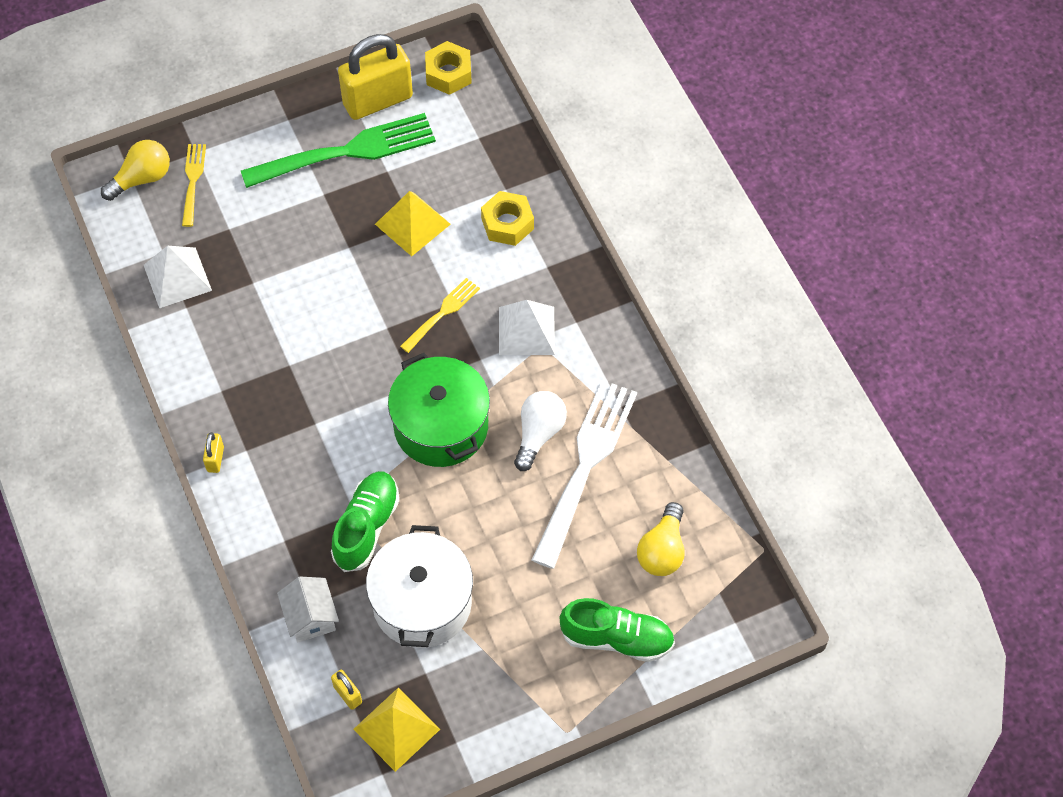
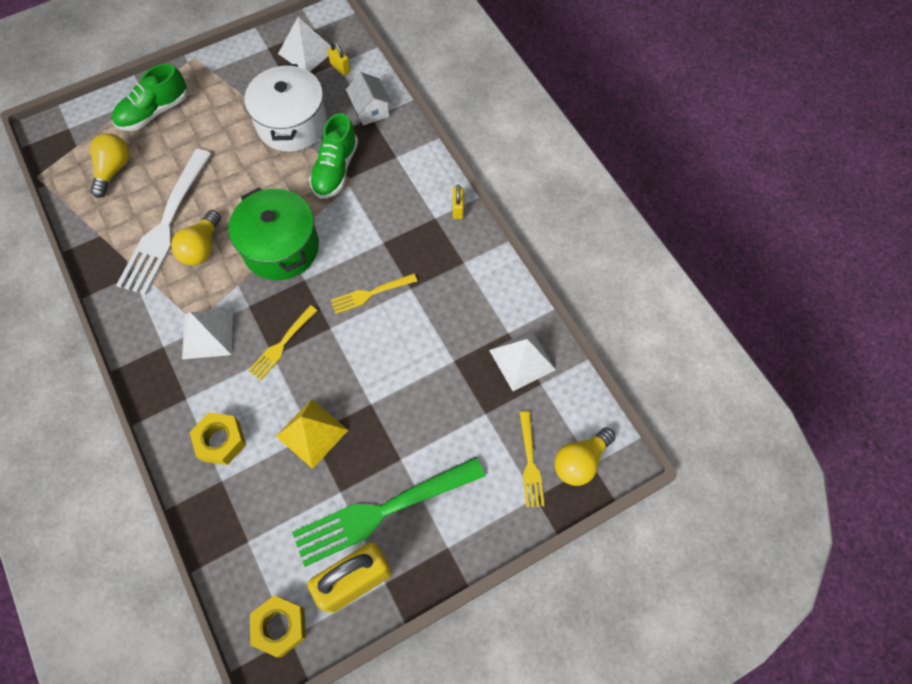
camera: 175 degrees right, 5 degrees up
(336, 362) = (371, 293): none -> yellow fork
(396, 729) = (306, 51): yellow pyramid -> white pyramid
(538, 434) = (201, 247): white light bulb -> yellow light bulb
(617, 638) = (154, 112): green shoe -> green shoe turned 45 degrees counterclockwise

